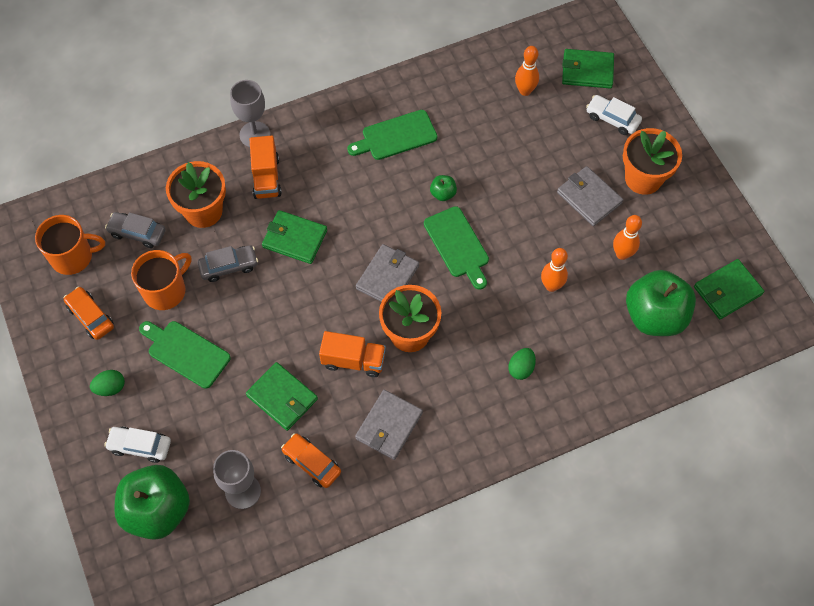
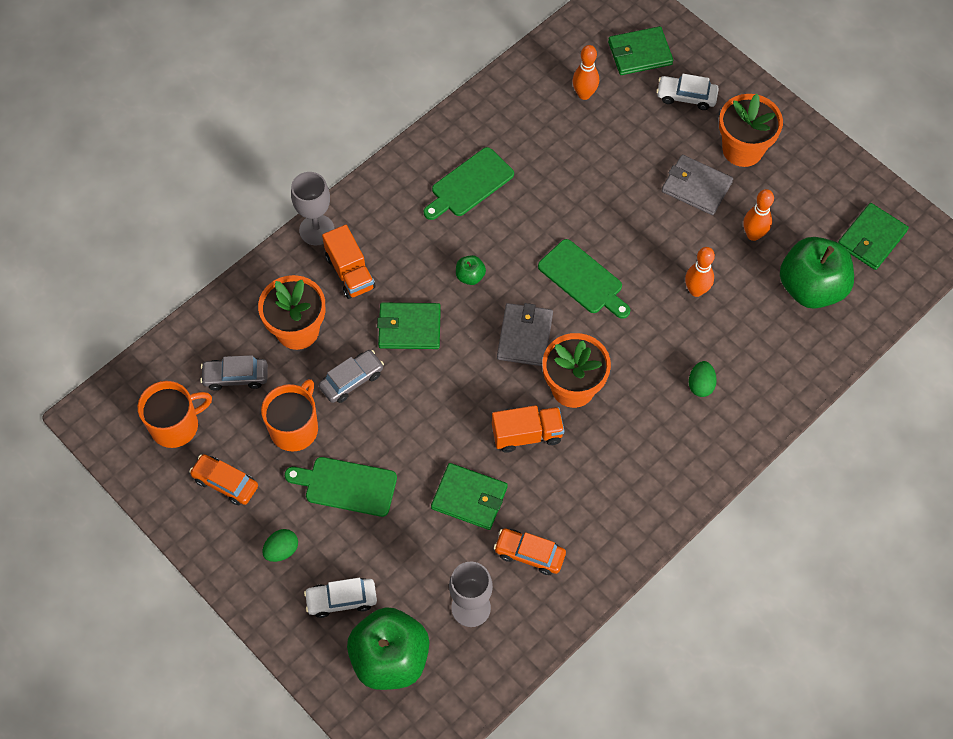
camera: 20 degrees left, 0 degrees up
(389, 426) = (592, 489): grey wallet -> none
(443, 194) = (545, 230): green apple -> green apple (470, 276)

